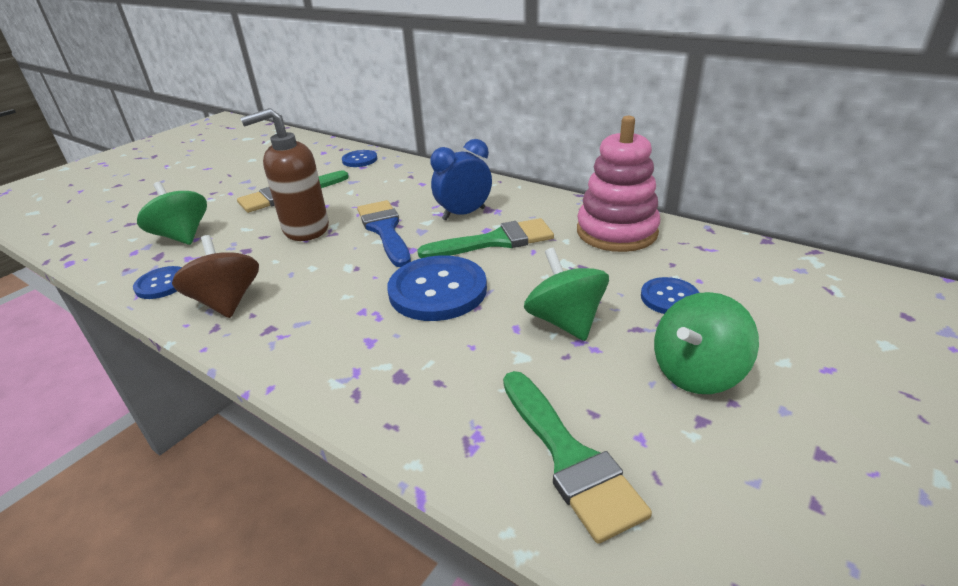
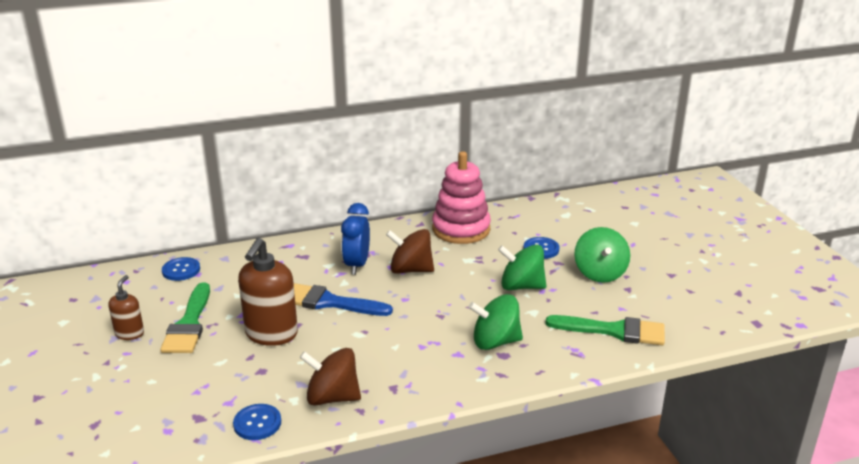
camera: 55 degrees left, 5 degrees down
(182, 236) = (180, 397): green spinning top -> green spinning top (495, 342)
(256, 182) = (130, 333): none -> brown soap dispenser
(437, 290) = (437, 311): blue button -> none
(495, 241) = (410, 270): green brush -> brown spinning top

